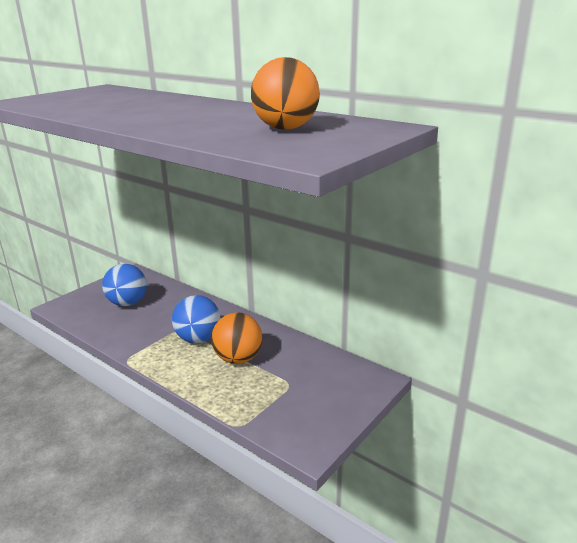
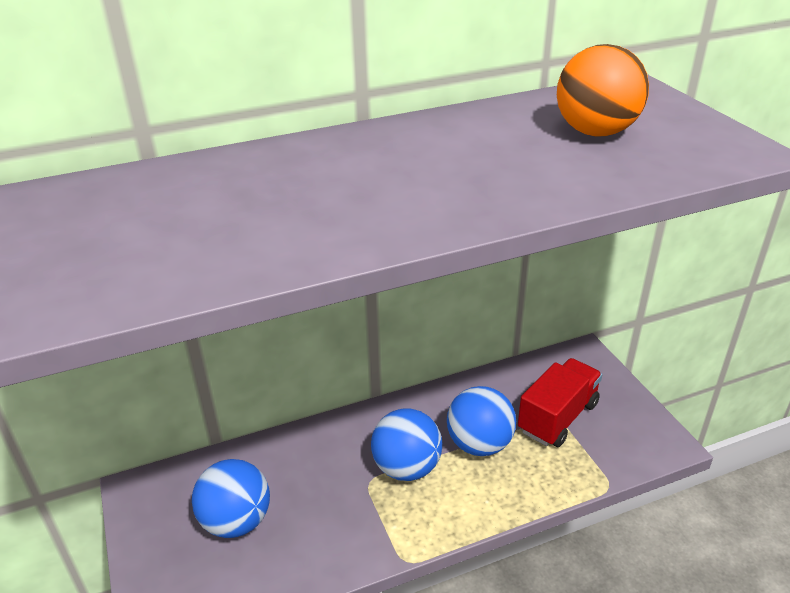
camera: 60 degrees left, 10 degrees up
(238, 358) = (479, 444): orange ball -> blue ball
(292, 384) = (558, 417): none -> red truck

